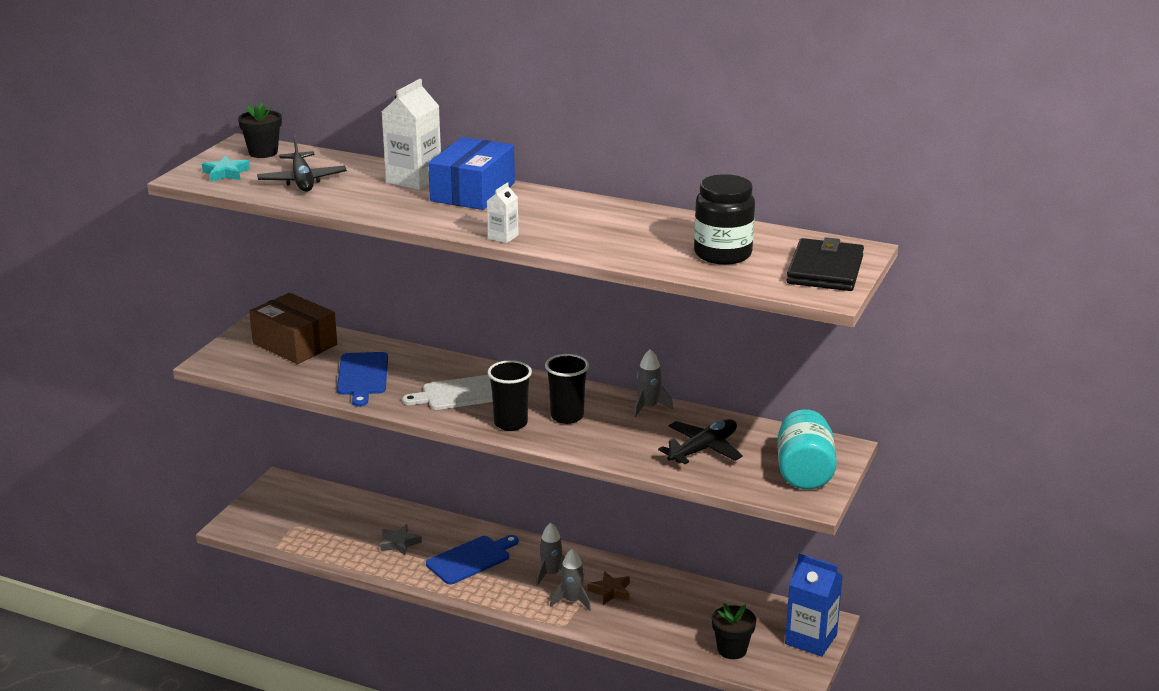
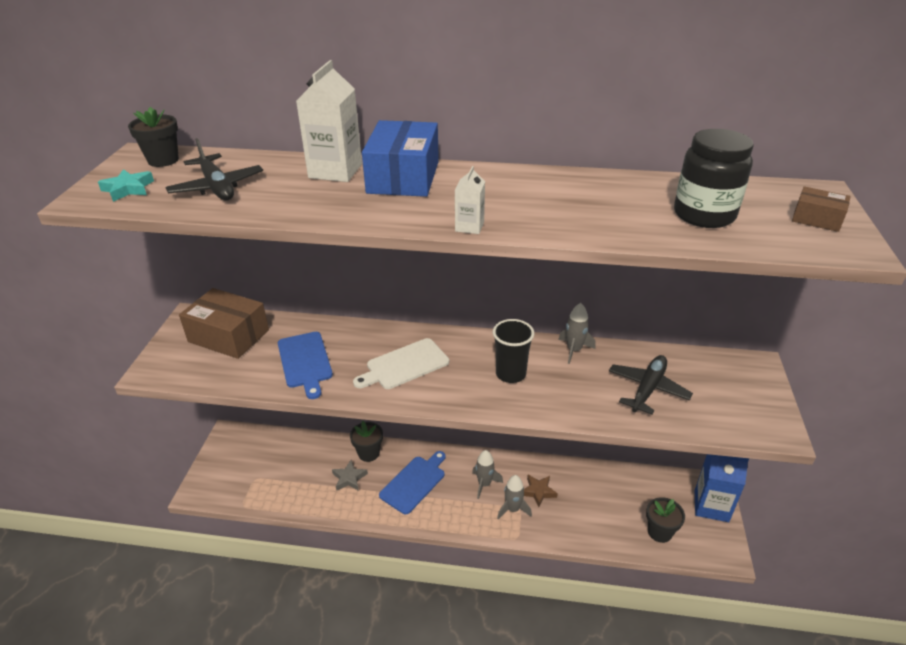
camera: 15 degrees left, 10 degrees up
(431, 524) = (368, 453): none -> black flower pot
(510, 423) = (465, 392): black cup -> none
(804, 472) = (747, 398): turquoise jar -> none
(825, 270) = (817, 219): black wallet -> brown box

